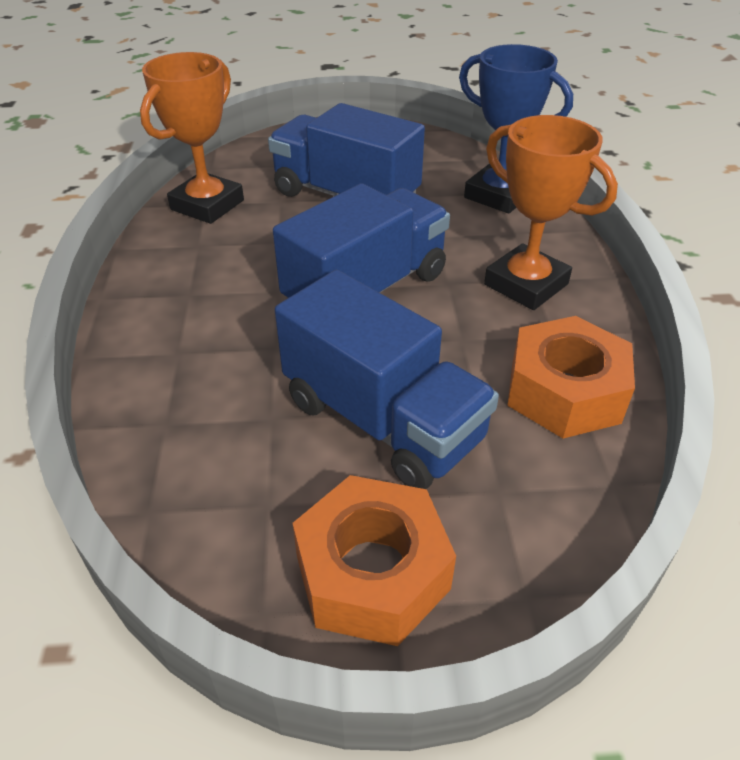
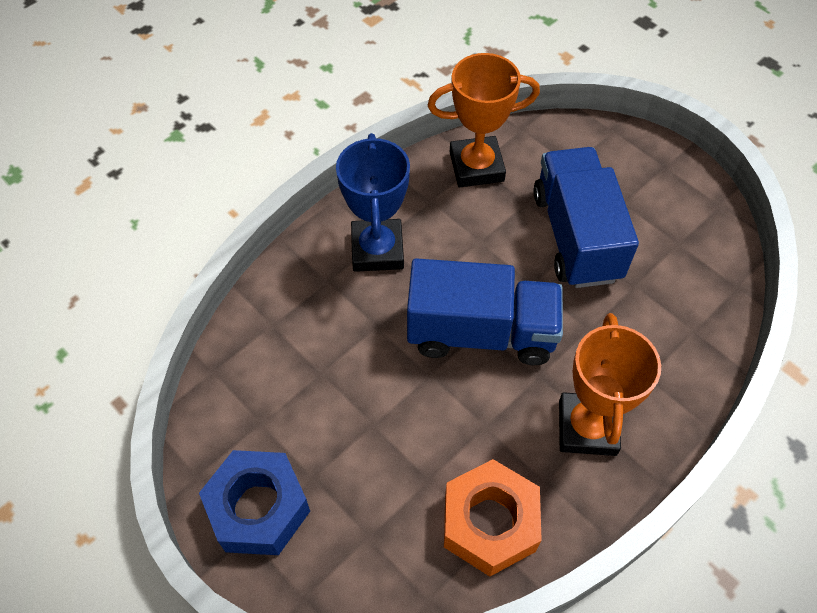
camera: 50 degrees right, 15 degrees up
(372, 572) = (258, 508): orange nut -> blue nut
(382, 420) = (369, 433): blue truck -> none
(498, 195) = (690, 333): blue trophy -> blue trophy (377, 250)

